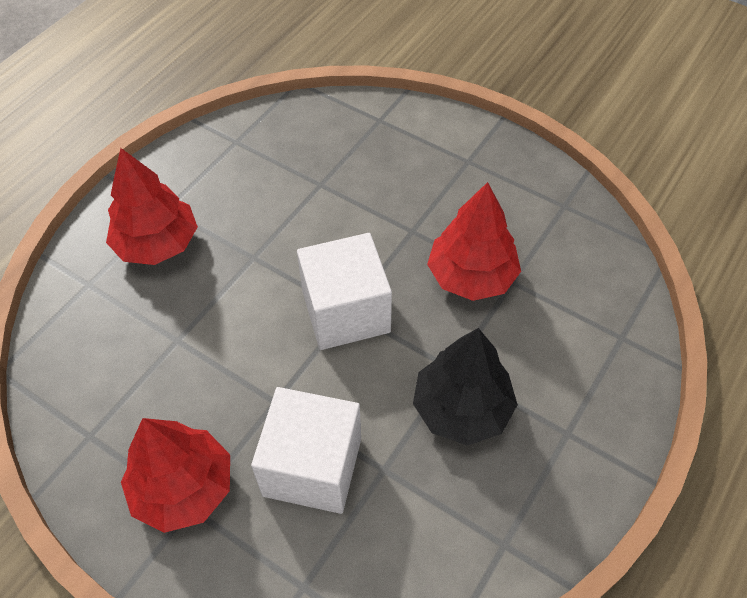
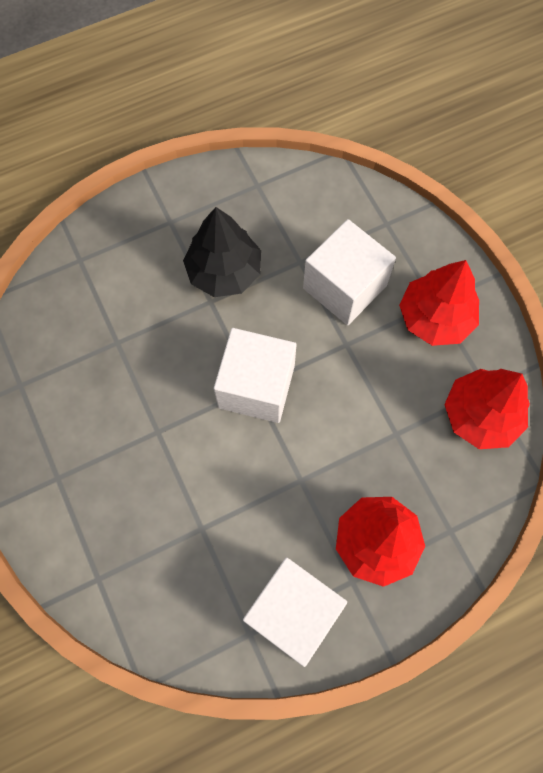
camera: 150 degrees left, 15 degrees up
(208, 168) = (293, 612): none -> white cube
(471, 276) = (143, 363): red tree -> red tree (480, 415)

